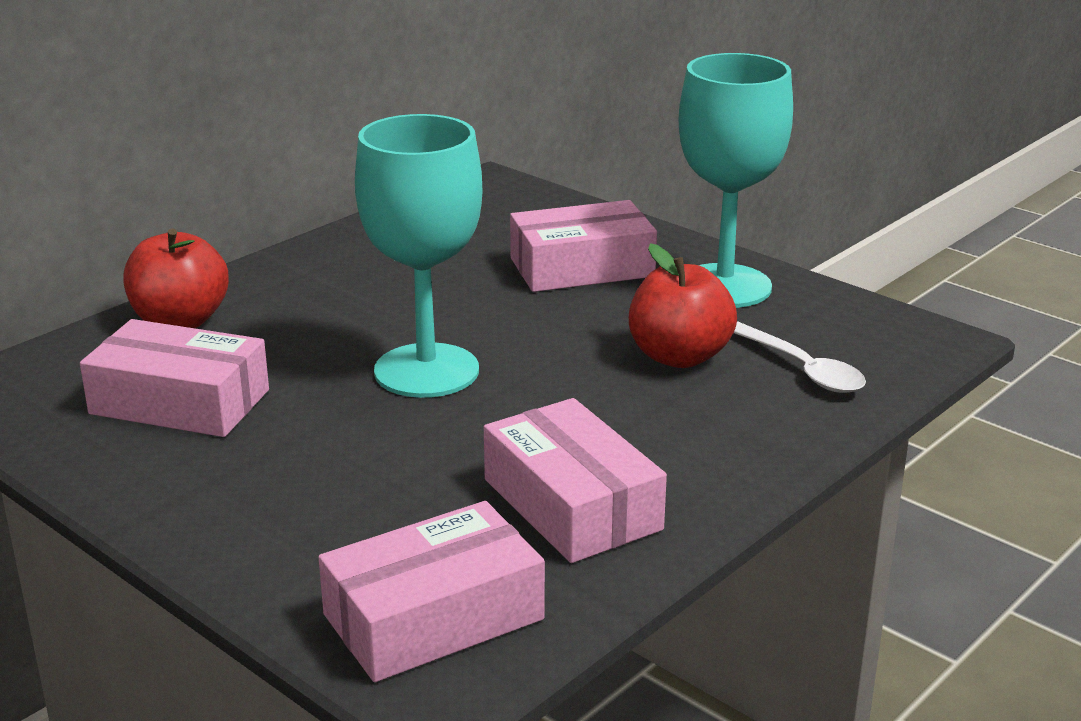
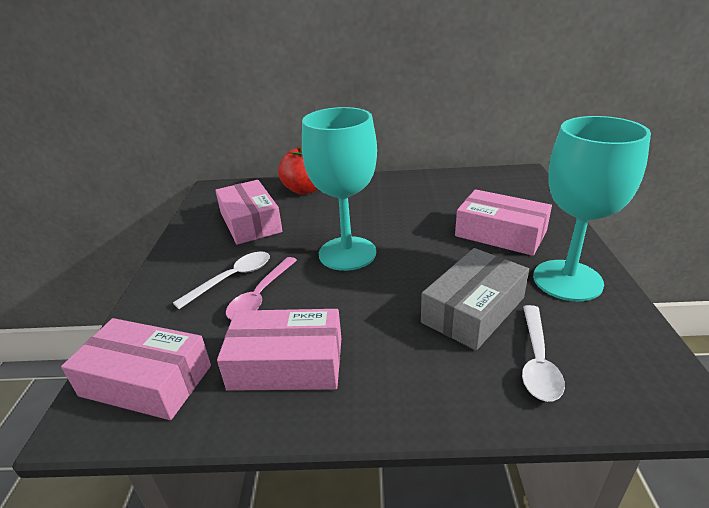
camera: 50 degrees right, 5 degrees up
(314, 474) = (232, 278): none -> white spoon
(401, 469) = (260, 296): none -> pink spoon
(571, 504) = (286, 363): pink box -> pink box turned 75 degrees clockwise
(679, 357) = (473, 310): red apple -> grey box

